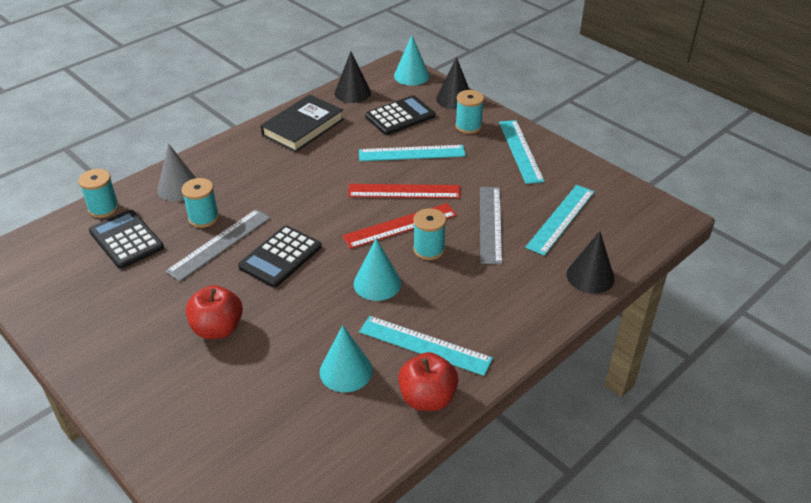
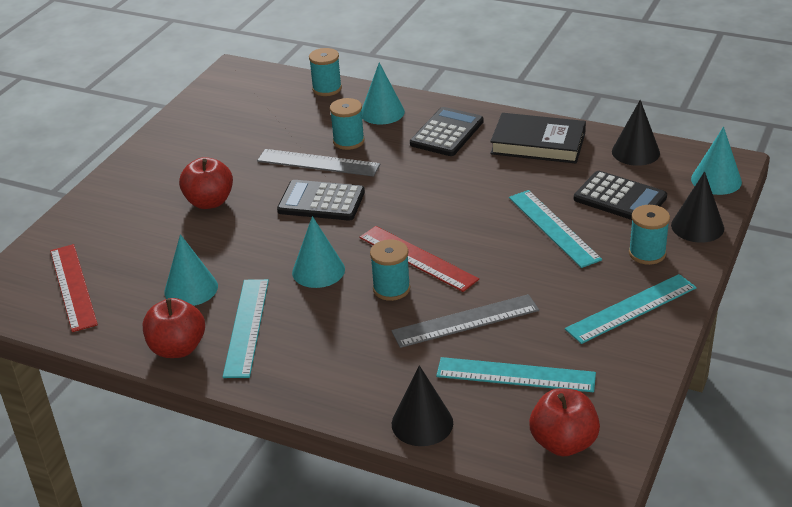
camera: 70 degrees right, 5 degrees down
(126, 240) = (293, 115): black calculator -> black calculator (447, 133)
(178, 188) = (382, 112): grey cone -> turquoise cone
(404, 191) = (478, 243): red ruler -> red ruler (73, 287)
(636, 219) = (563, 443): none -> red apple

